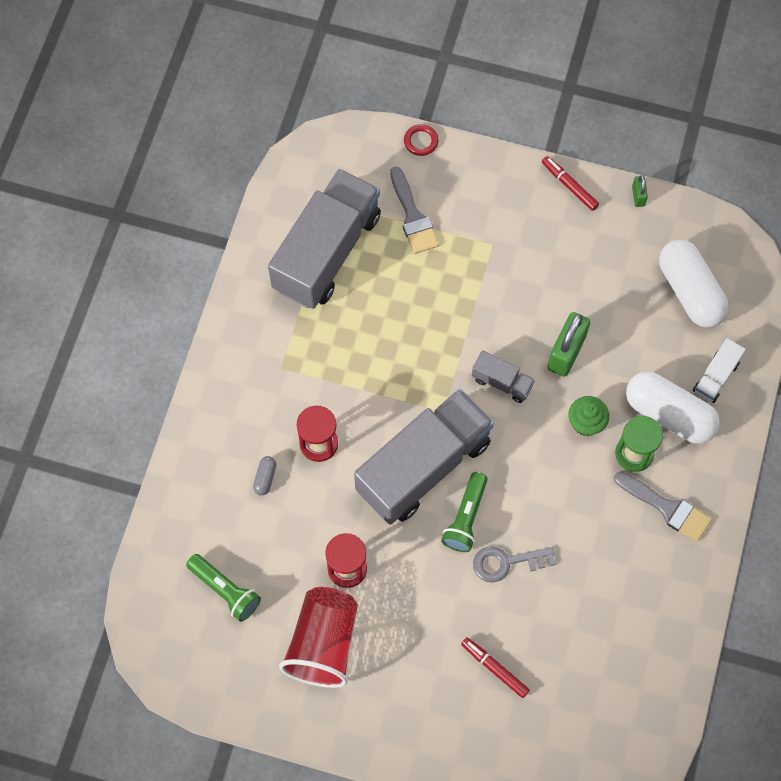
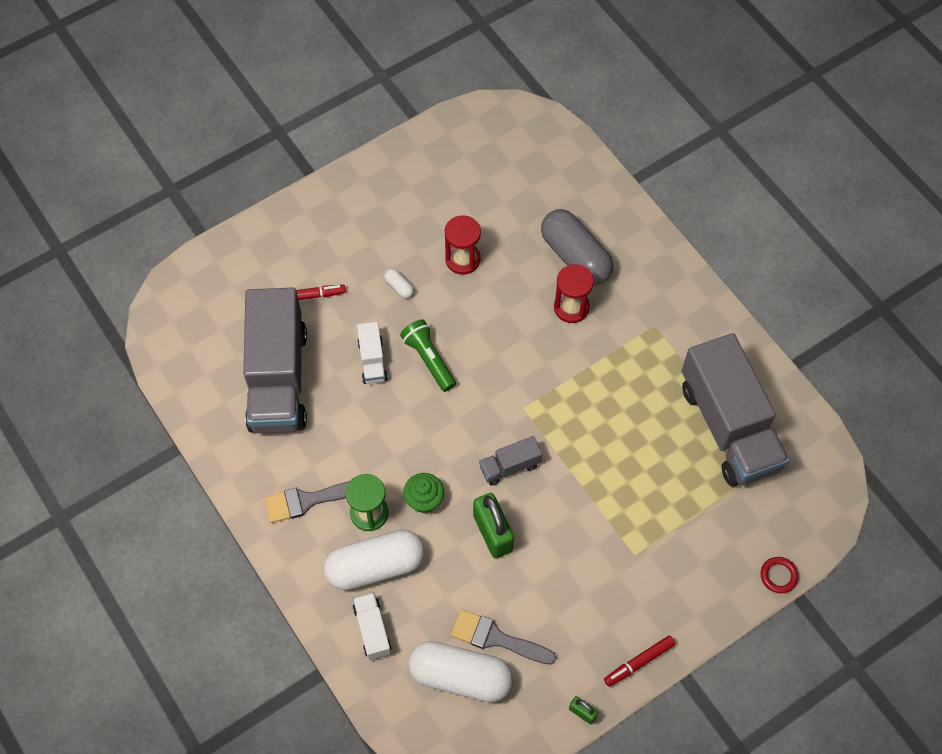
camera: 130 degrees right, 5 degrees down
(225, 590) = (515, 179): green flashlight -> none
(265, 478) = (575, 256): grey capsule -> grey capsule, size x2.48
(323, 643) = (425, 209): red cup -> none
(413, 216) = (710, 514): grey brush -> grey brush (496, 638)
(420, 599) = (399, 287): none -> white capsule
(423, 466) = (492, 361): grey truck -> grey truck (278, 378)
(507, 562) = (372, 360): grey key -> white truck
(569, 186) = (639, 662): red marker -> red marker turned 150 degrees clockwise

